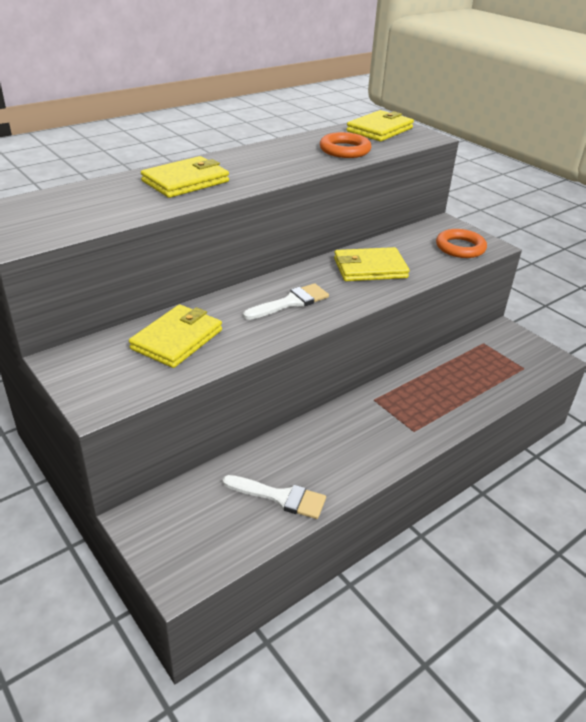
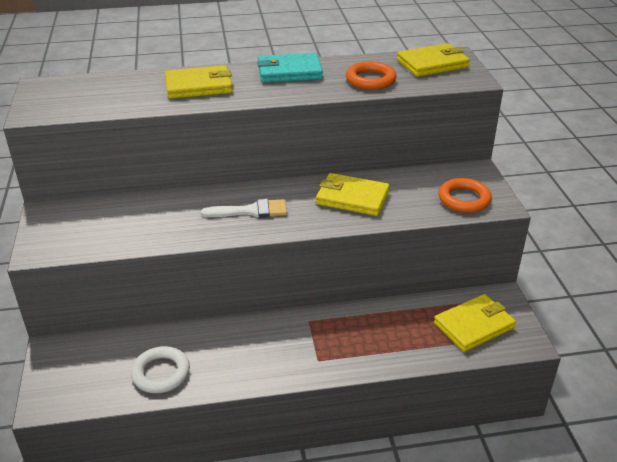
camera: 30 degrees right, 0 degrees up
(177, 339) = (135, 217): yellow wallet -> yellow wallet (474, 325)
(261, 155) = (289, 72): none -> turquoise wallet
(280, 497) = (161, 373): white brush -> white ring

